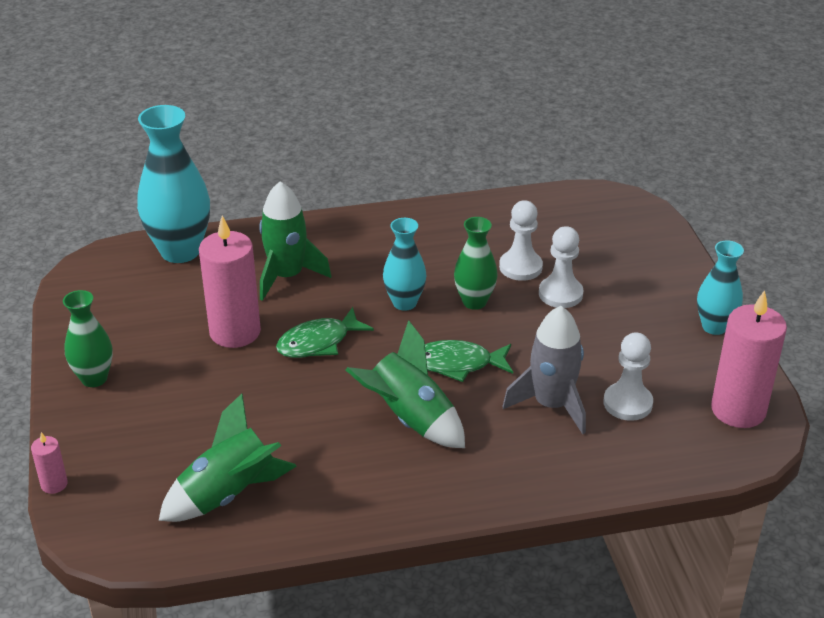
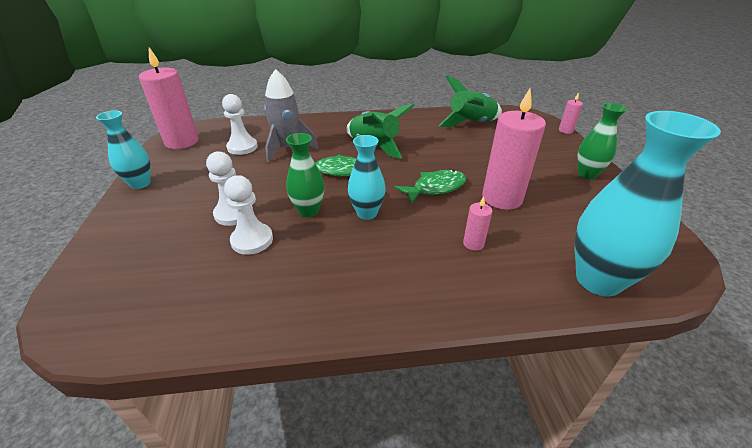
camera: 175 degrees left, 0 degrees up
(287, 276) = (473, 243): green rocket -> pink candle

